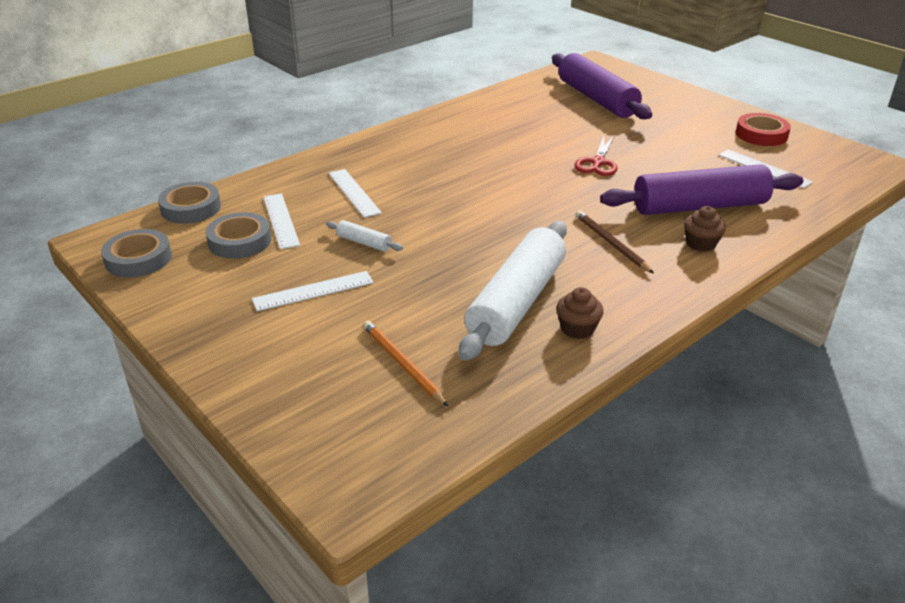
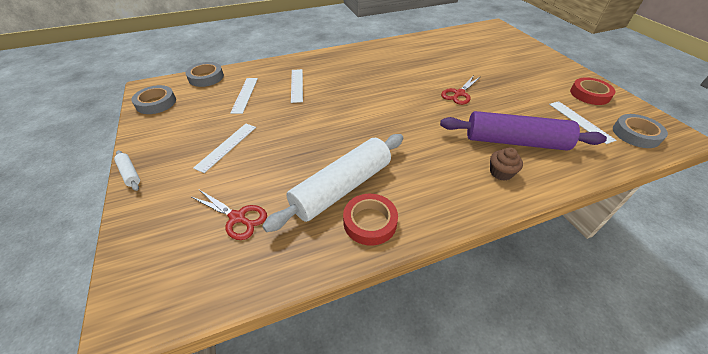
camera: 20 degrees right, 10 degrees up
(240, 241) = (214, 103): grey tape -> grey tape (636, 134)
(313, 291) = (226, 146): white ruler -> white ruler turned 60 degrees counterclockwise
(364, 243) = (279, 120): white rolling pin -> white rolling pin (130, 174)
(403, 365) = (237, 218): orange pencil -> red scissors
(577, 329) = (370, 222): brown cupcake -> red tape
(596, 99) = (483, 50): purple rolling pin -> none
(611, 244) = (434, 157): brown pencil -> none

